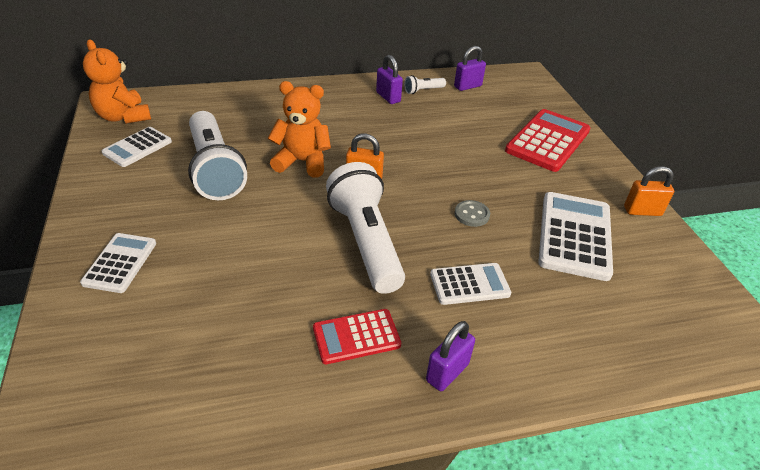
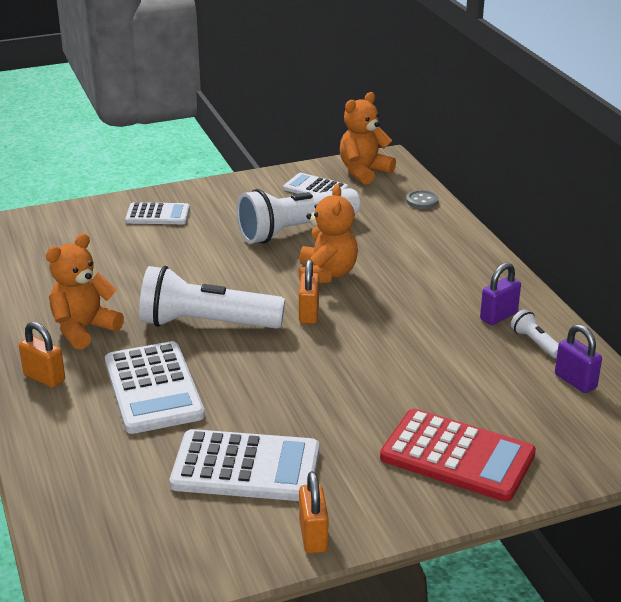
camera: 85 degrees right, 10 degrees down
(356, 336) = (84, 329): red calculator -> orange teddy bear
(366, 241) = (206, 324): white flashlight -> white flashlight turned 150 degrees counterclockwise
(447, 372) = (44, 378): purple padlock -> orange padlock
(469, 284) = (153, 388): white calculator -> white calculator, size x1.68
(471, 214) = (266, 388): grey button -> grey button (422, 201)

